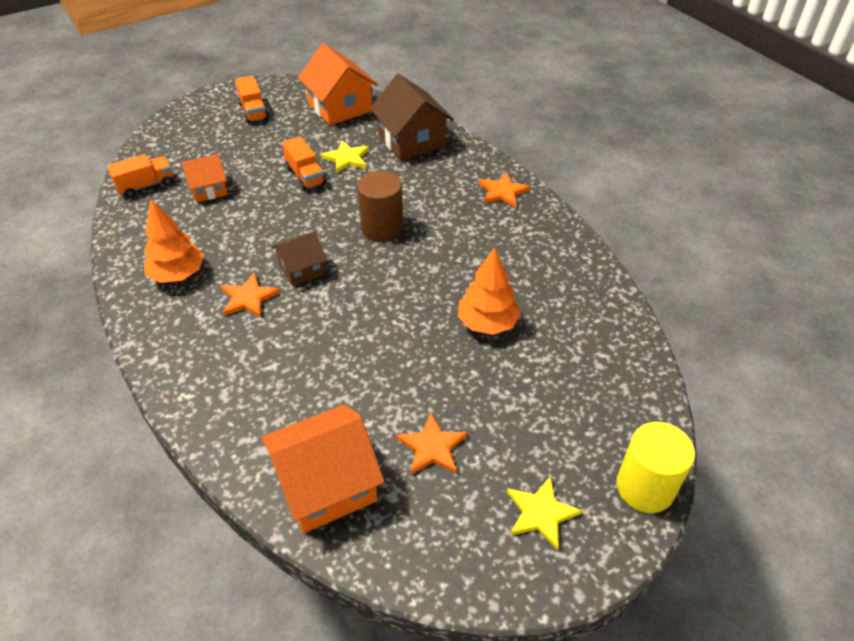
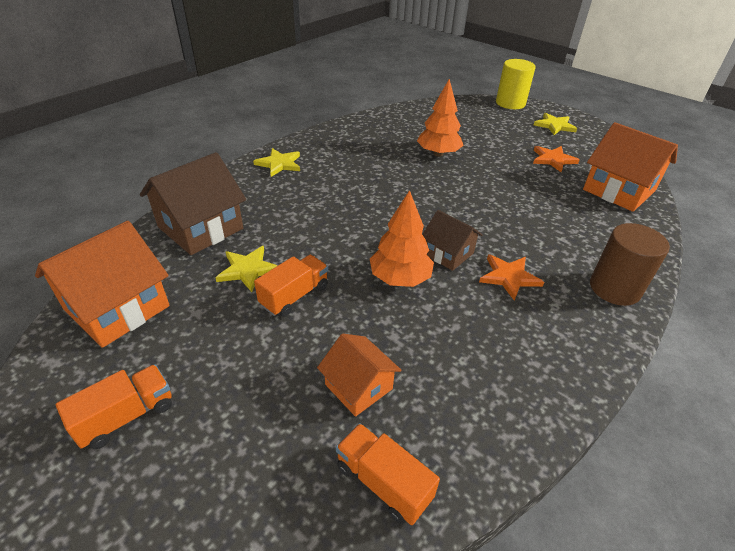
camera: 110 degrees left, 5 degrees down
(178, 274) = (522, 347): orange tree -> orange tree (400, 278)
(382, 228) = (361, 218): brown cylinder -> brown cylinder (614, 288)
(502, 192) = (279, 164): orange star -> yellow star

